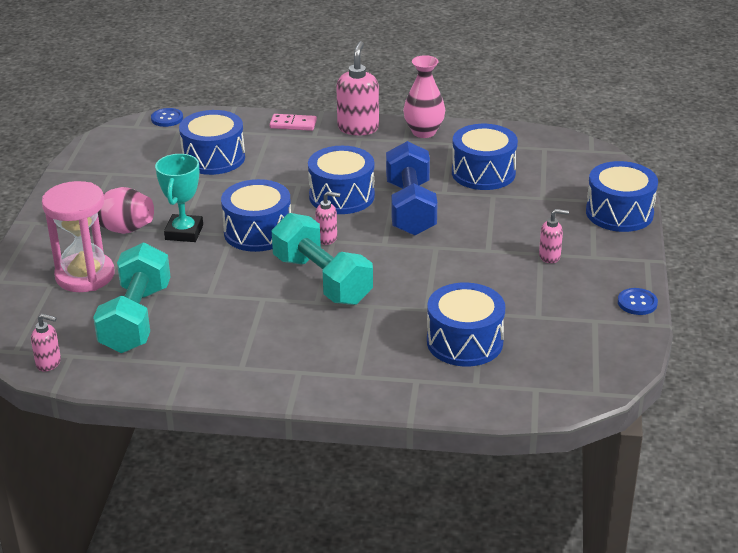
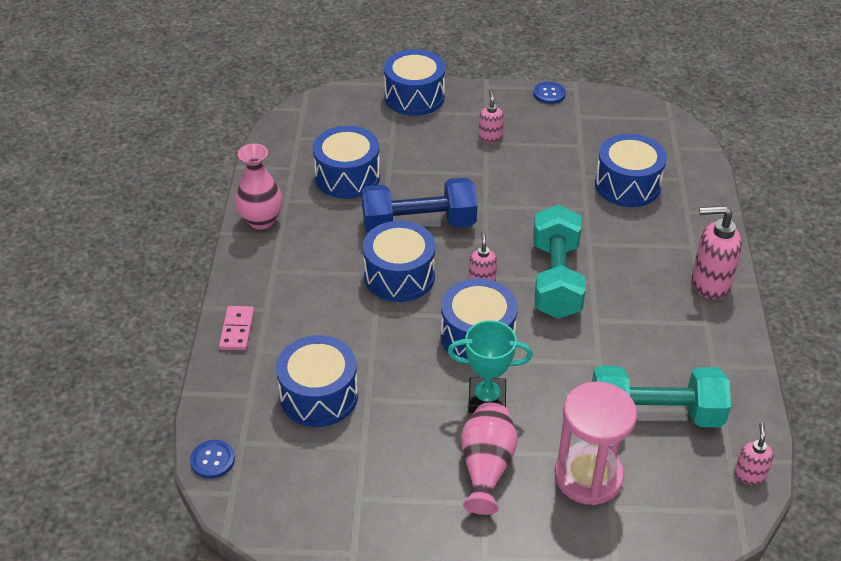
camera: 95 degrees left, 10 degrees up
(322, 280) = (556, 279): turquoise dumbbell -> turquoise dumbbell turned 45 degrees counterclockwise
(358, 128) = (249, 272): pink soap dispenser -> pink soap dispenser (709, 283)

